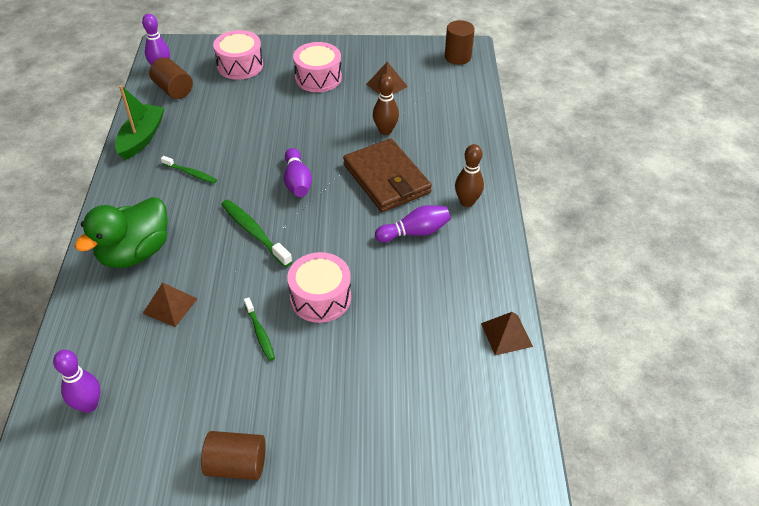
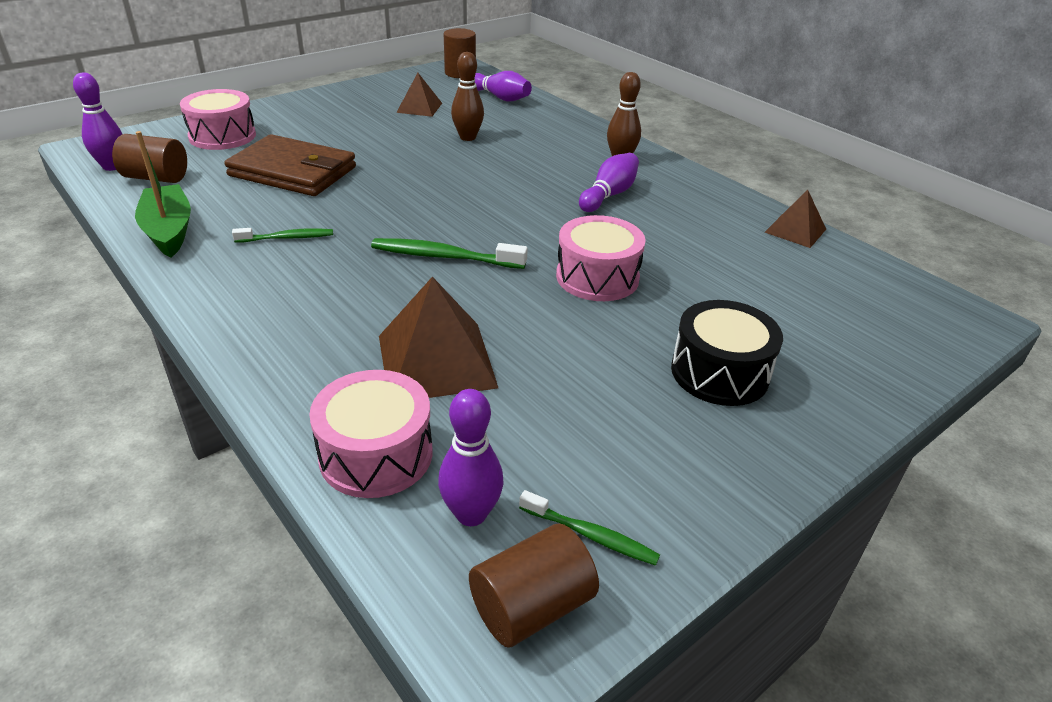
camera: 40 degrees left, 10 degrees down
(135, 252) = (313, 334): green duck -> none
(170, 306) = (436, 361): brown pyramid -> brown pyramid, size x1.70
(236, 465) = (736, 459): brown cylinder -> brown cylinder (531, 606)
(260, 333) = (580, 334): green toothbrush -> green toothbrush (591, 535)
(297, 181) = (432, 201): purple bowling pin -> purple bowling pin (500, 97)
(300, 408) = (719, 372): none -> black drum
(318, 78) = (335, 121): pink drum -> pink drum (376, 454)
(386, 179) = (522, 169): brown wallet -> brown wallet (293, 172)

